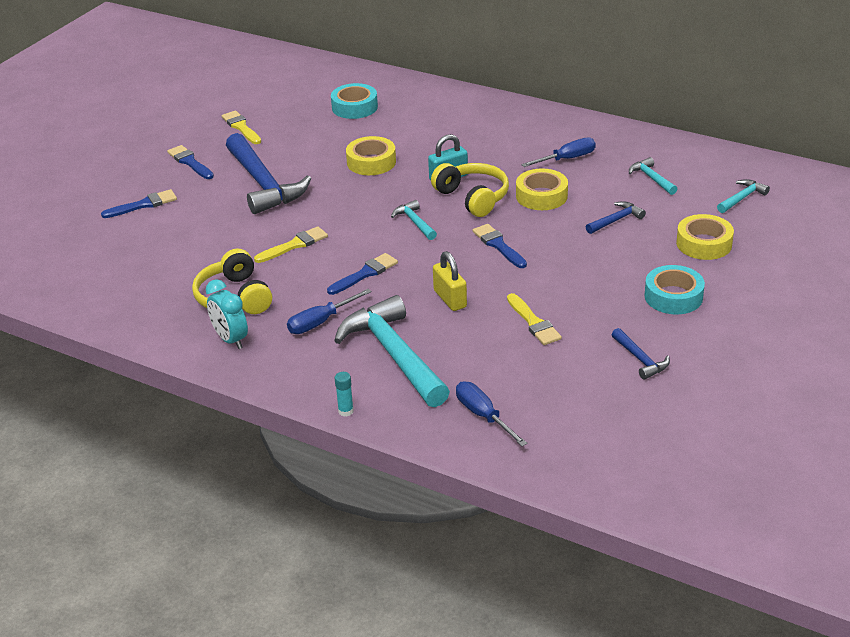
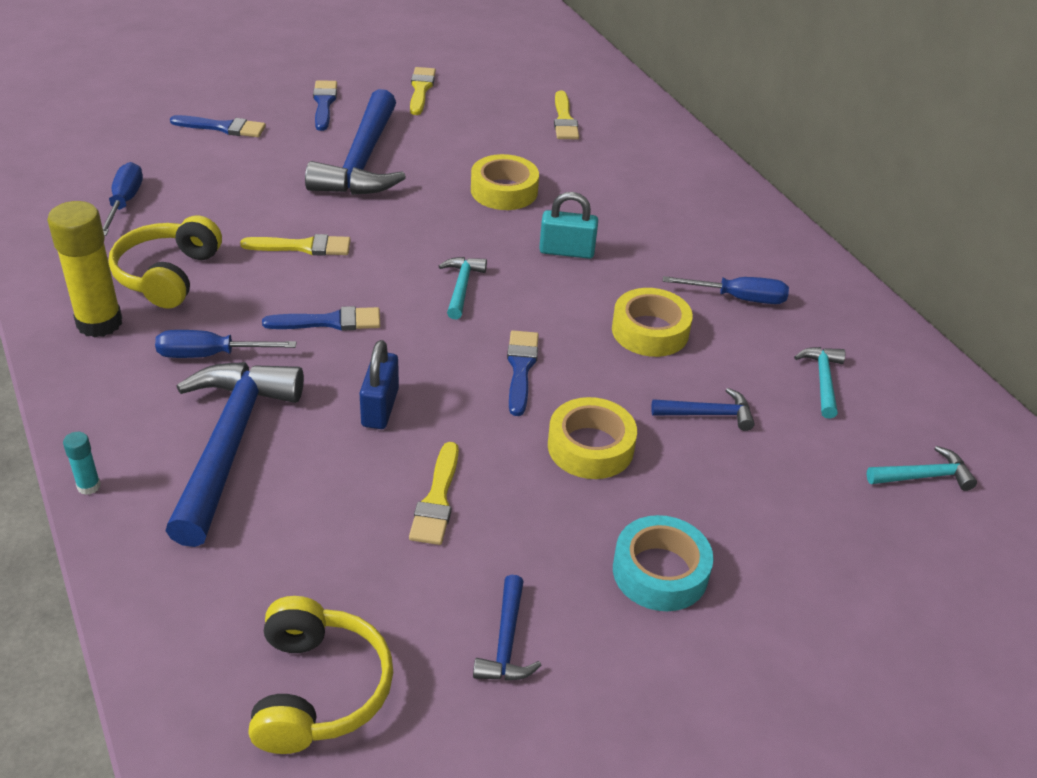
camera: 30 degrees right, 5 degrees up
(230, 339) = (99, 323): turquoise clock -> yellow glue stick
(354, 107) = (564, 120): turquoise tape -> yellow brush
(394, 354) = (230, 444): turquoise hammer -> blue hammer
(450, 299) = (380, 408): yellow padlock -> blue padlock
(473, 197) = (565, 291): yellow headphones -> yellow headphones (318, 690)
(483, 416) = (220, 596): blue screwdriver -> blue screwdriver (124, 202)
(704, 244) = (792, 515): yellow tape -> yellow tape (590, 447)

